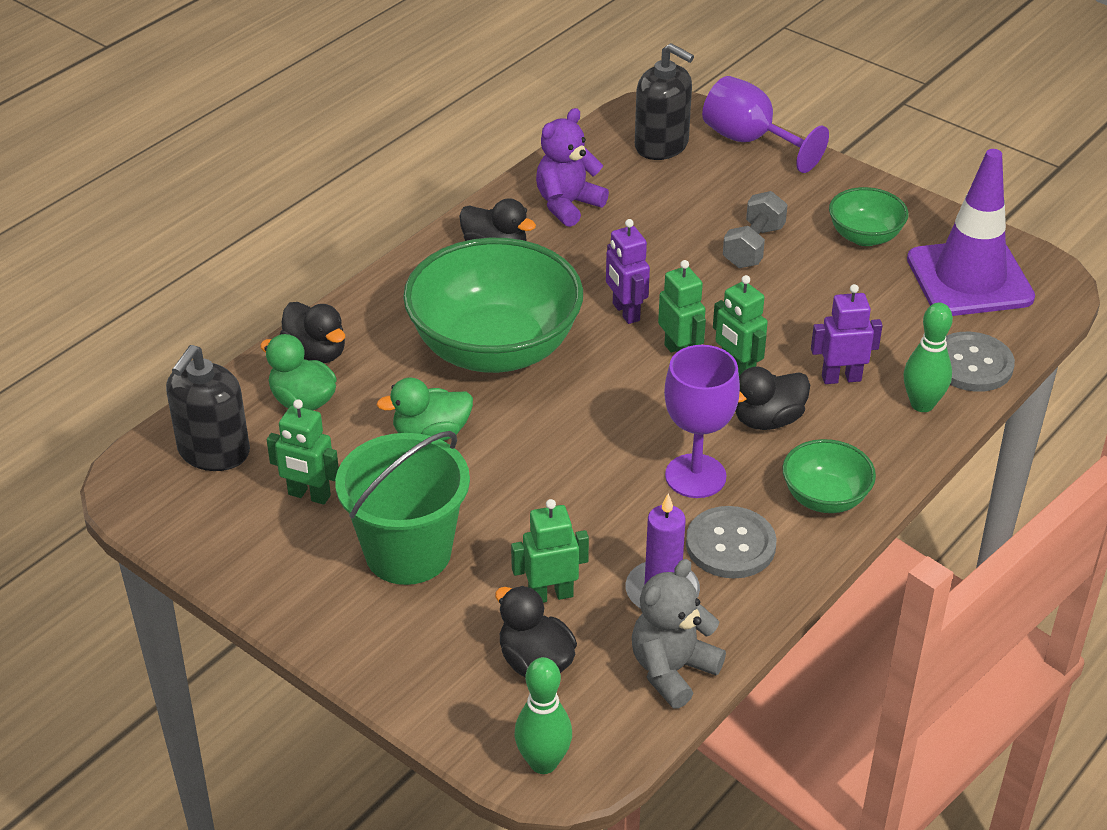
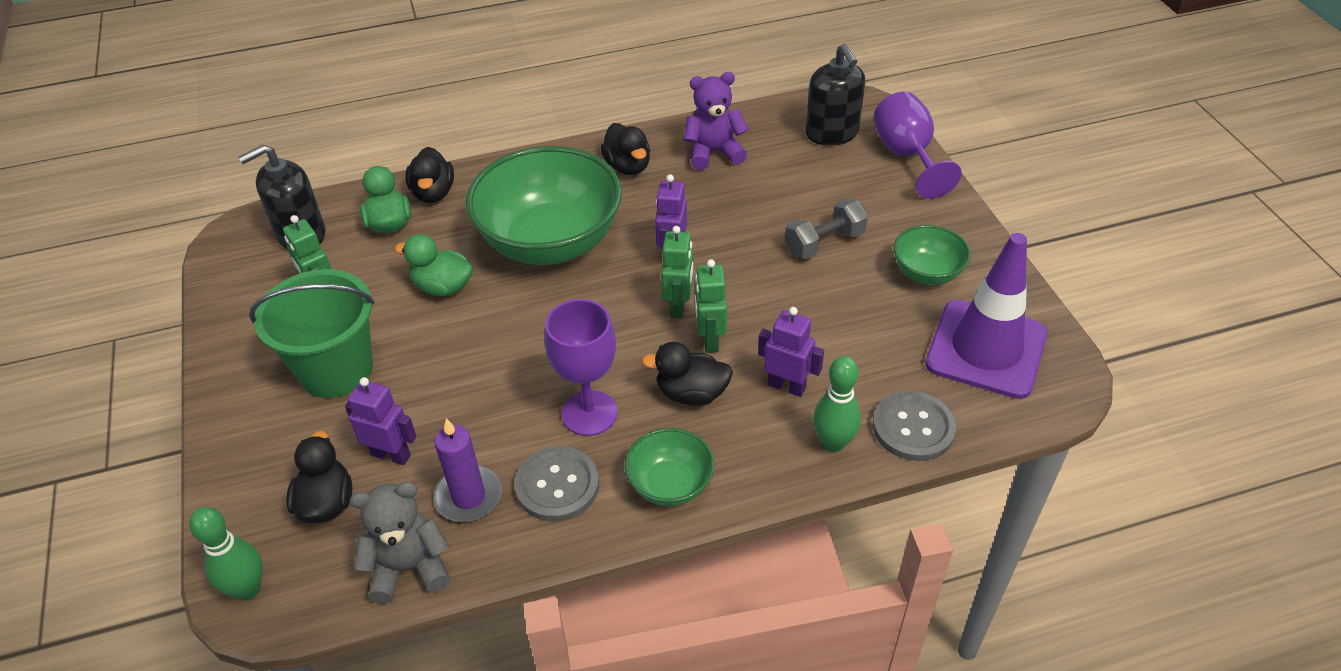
camera: 35 degrees right, 5 degrees up
(550, 595) = (391, 455): green robot -> purple robot

